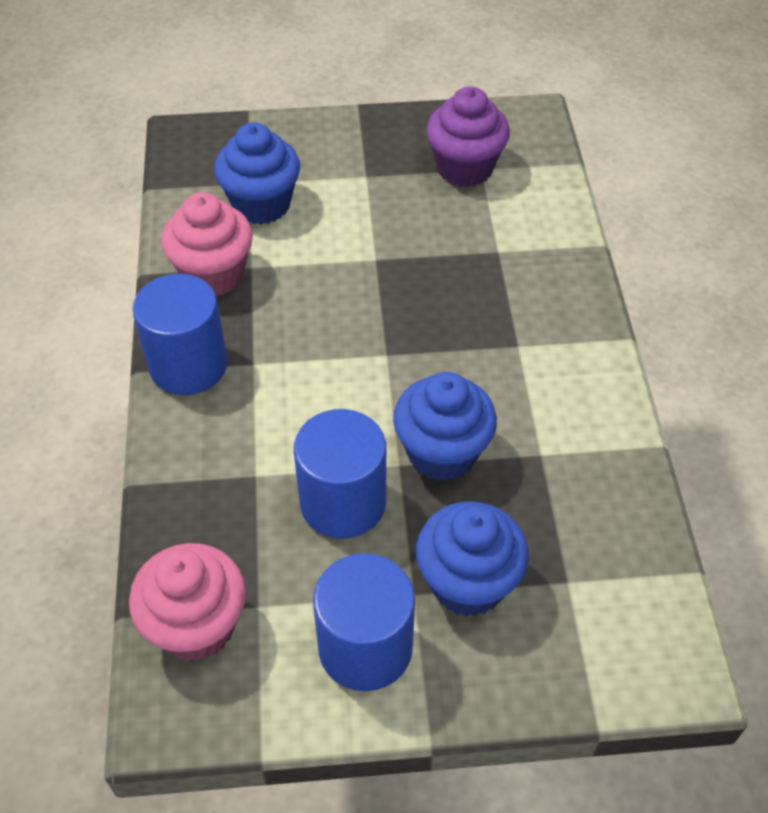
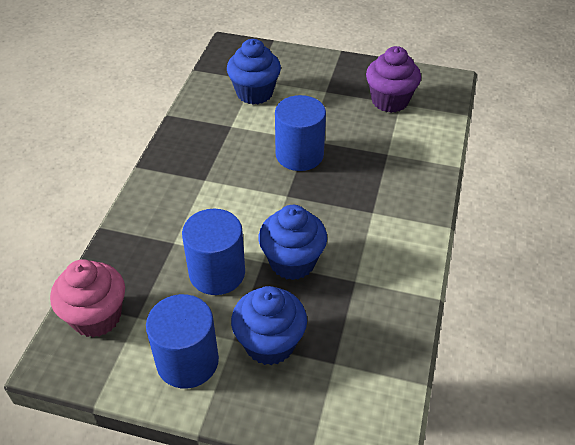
camera: 20 degrees right, 5 degrees down
(188, 365) = (167, 171): blue cylinder -> blue cylinder (299, 155)
(213, 275) = (207, 125): pink cupcake -> none

